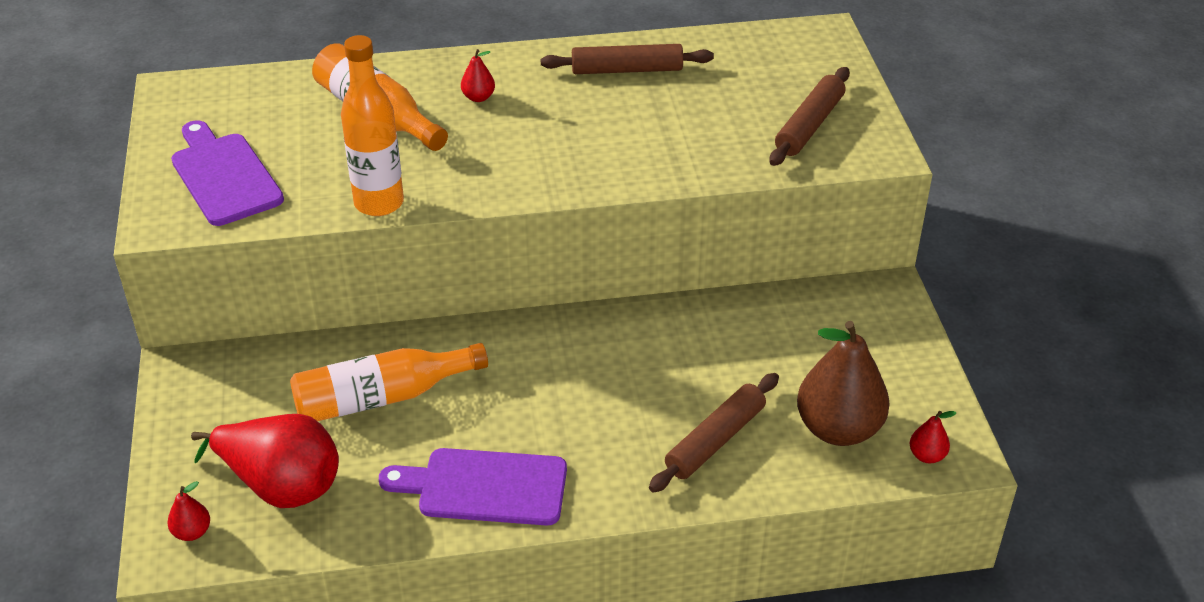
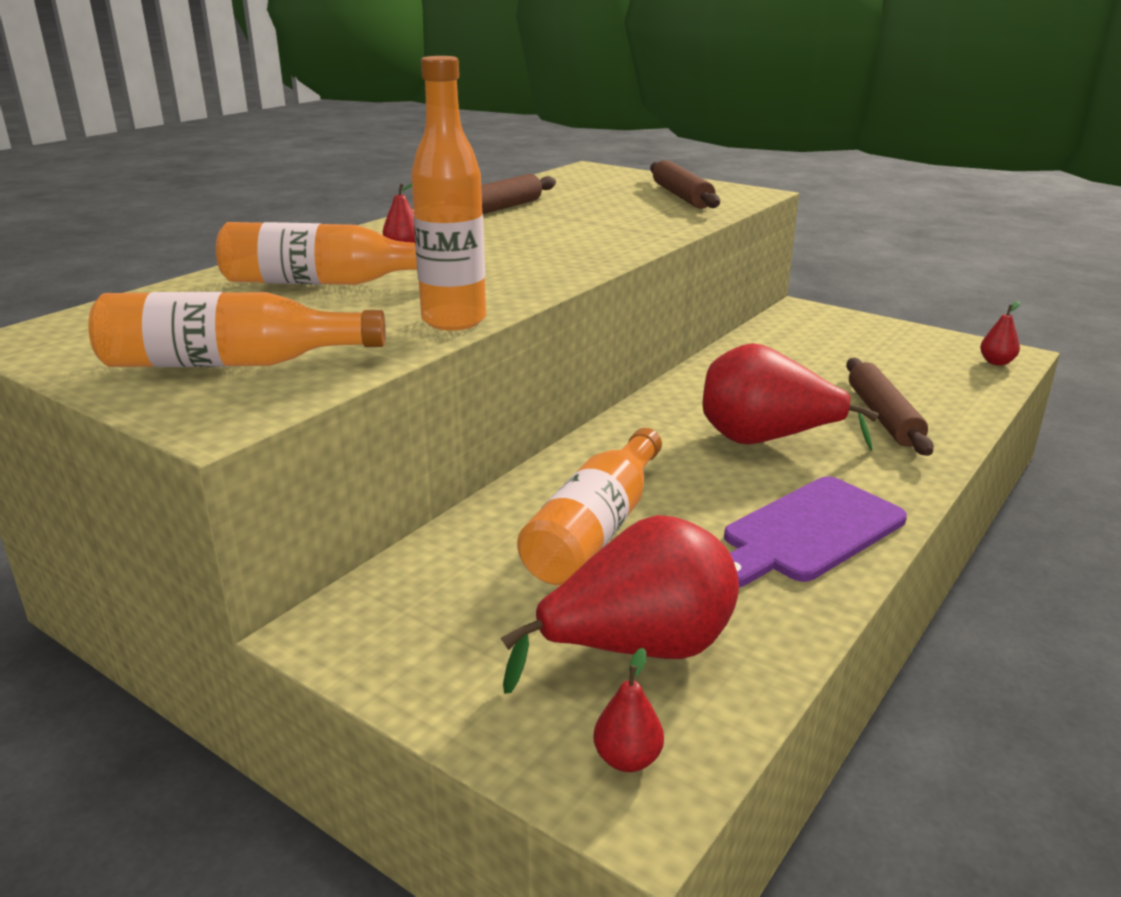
camera: 45 degrees left, 15 degrees down
(224, 176) = (231, 363): purple cutting board -> orange bottle
(594, 403) = (766, 440): none -> red pear
(838, 429) = (929, 375): brown pear -> none

